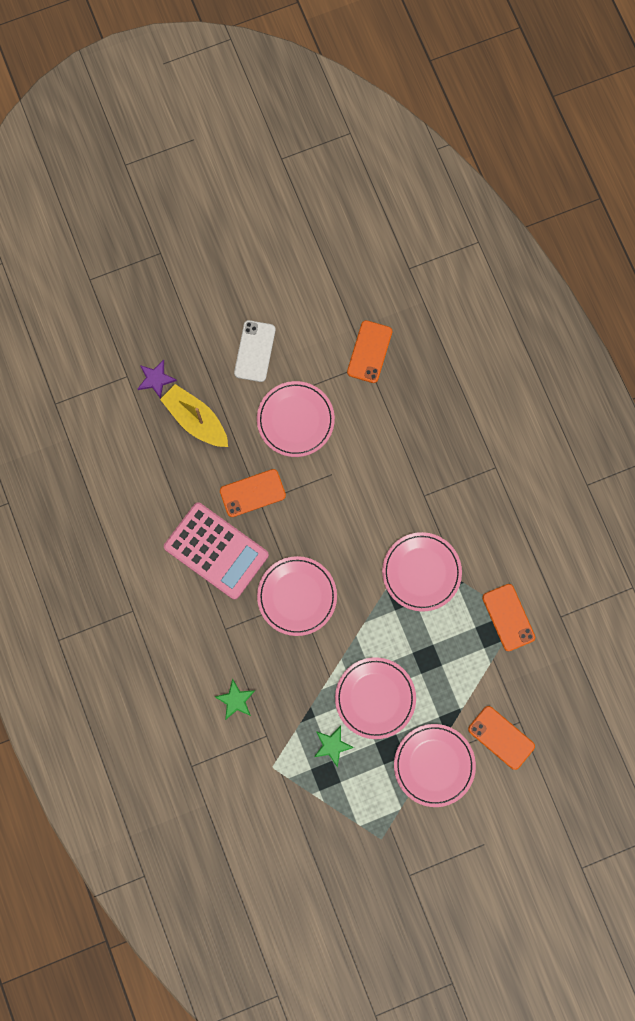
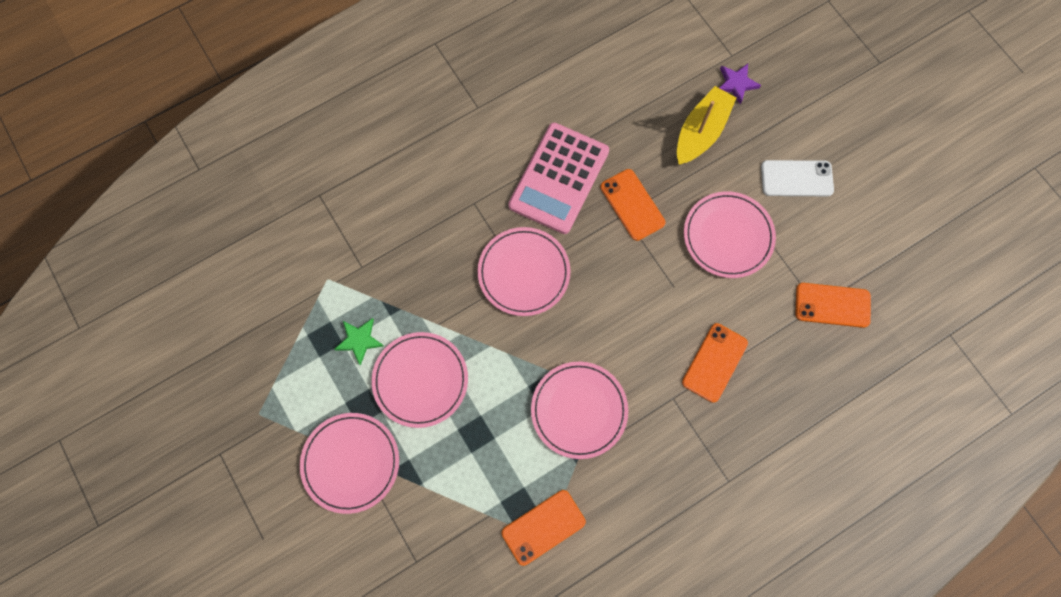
camera: 80 degrees right, 5 degrees down
(235, 700) = (396, 228): green star -> none
(501, 737) = (394, 541): orange phone -> orange phone (714, 362)

